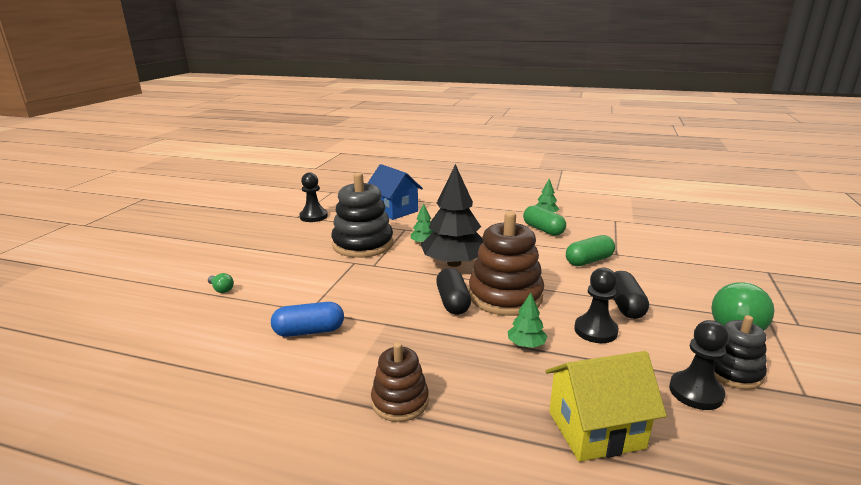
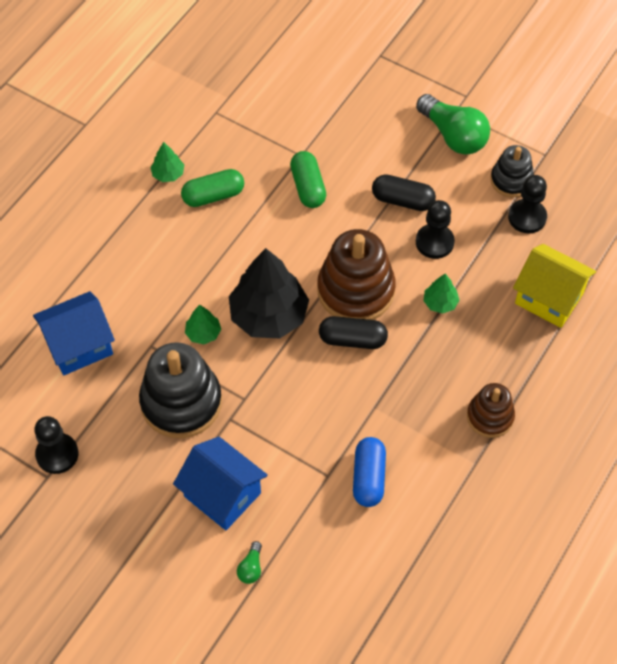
camera: 75 degrees left, 35 degrees up
(221, 289) = (251, 568): green light bulb -> green light bulb turned 135 degrees clockwise
(287, 269) = (222, 494): none -> blue house
(596, 429) = (549, 298): yellow house -> yellow house turned 60 degrees counterclockwise

